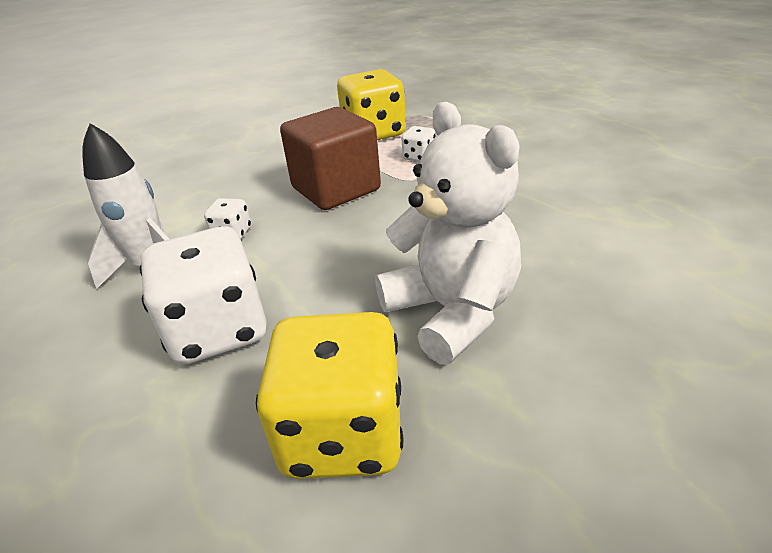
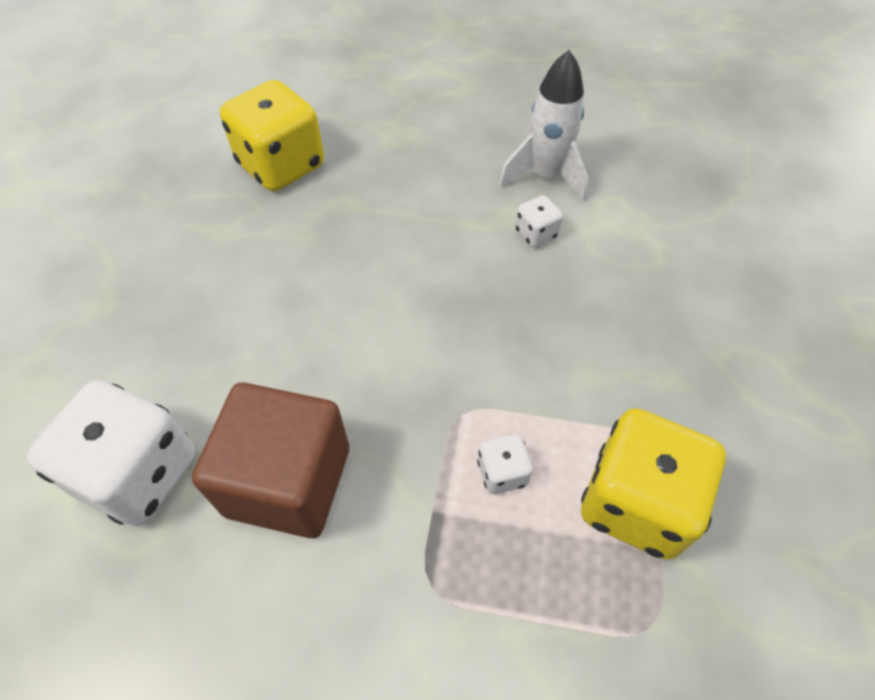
camera: 135 degrees right, 20 degrees up
(218, 330) = (422, 169): white dice -> white dice (138, 473)
(336, 189) = (526, 344): brown cube -> brown cube (288, 481)
(452, 312) = (277, 265): white teddy bear -> none

